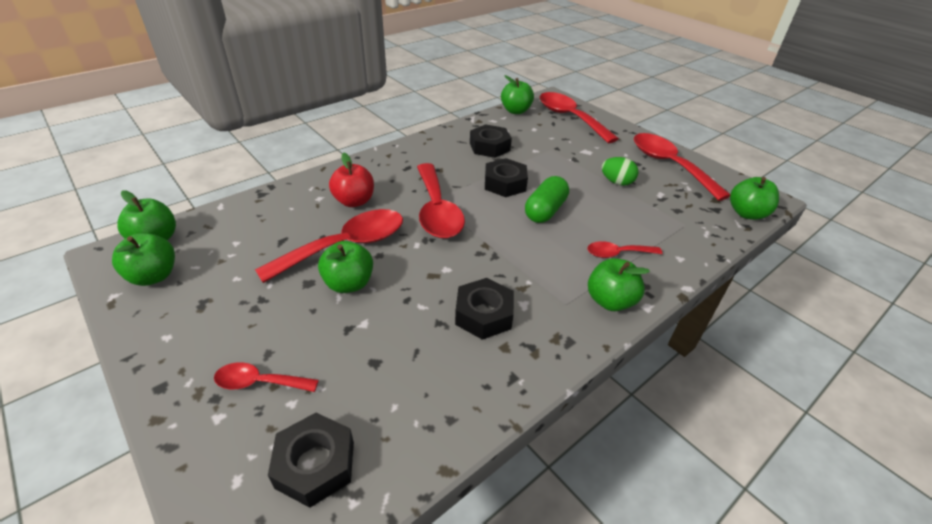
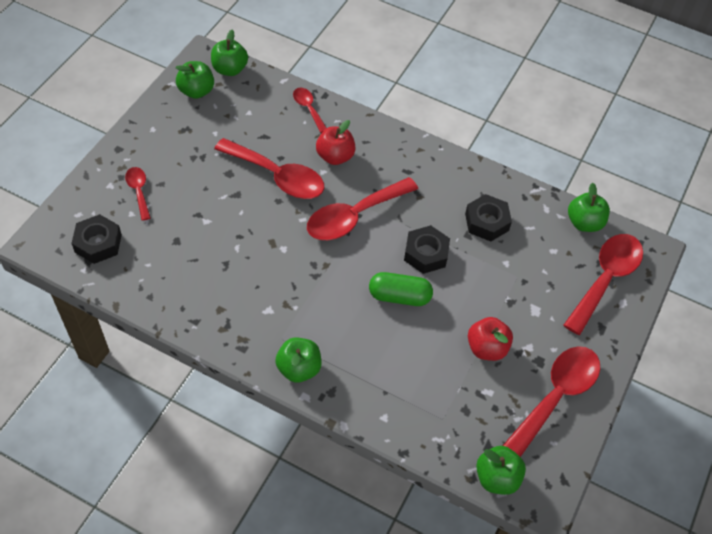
camera: 65 degrees right, 15 degrees up
(349, 284) = (239, 196): green apple -> none
(484, 314) = (245, 287): black nut -> none
(616, 182) = (486, 348): green egg -> red apple
(617, 254) = (364, 365): red spoon -> red spoon (308, 108)

